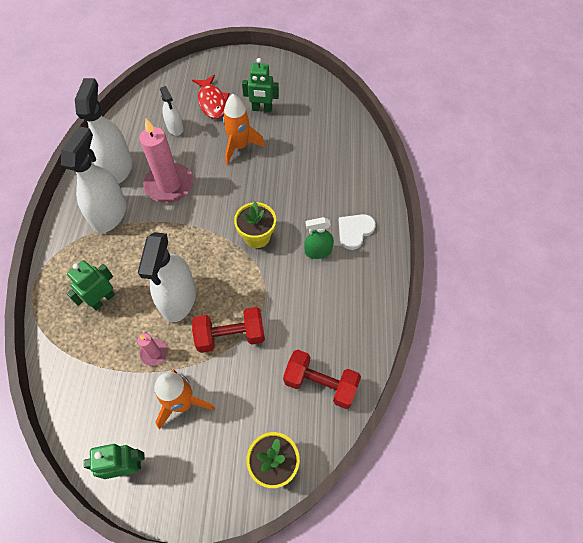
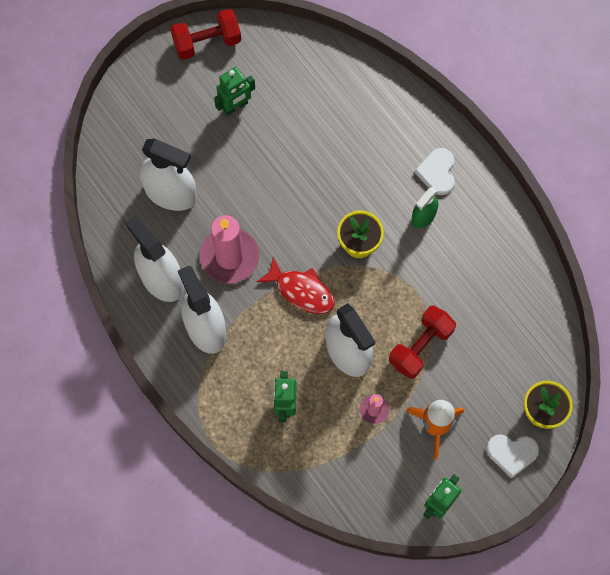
camera: 40 degrees left, 10 degrees up
(175, 127) = (170, 193): white spray bottle -> white spray bottle, size x1.82
(212, 102) = (178, 136): red fish -> red fish (301, 291)
(219, 477) = (512, 453): none -> white heart
(239, 146) = (255, 165): orange rocket -> none
(320, 384) = (523, 326): red dumbbell -> red dumbbell (207, 42)

